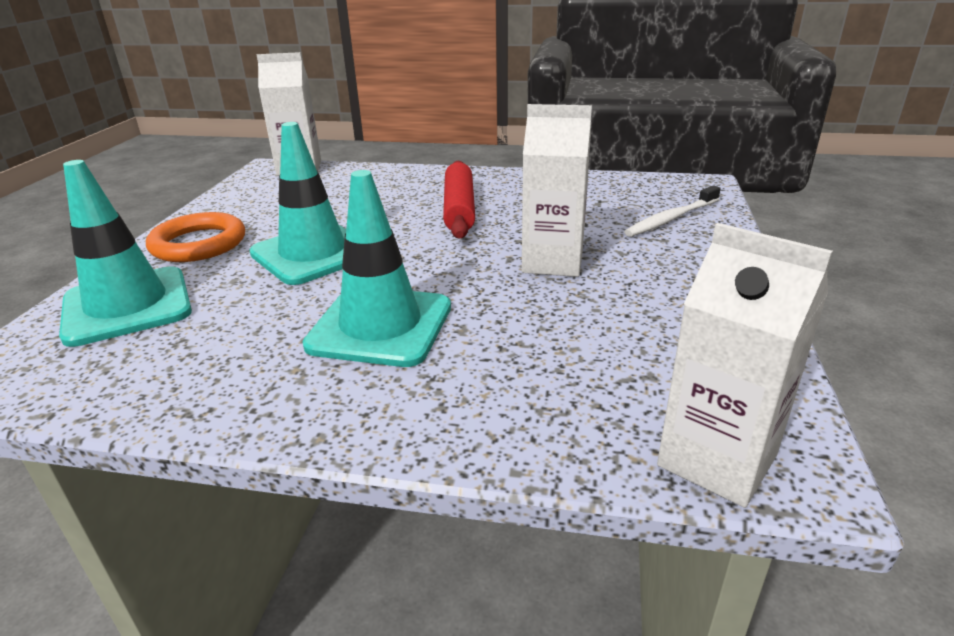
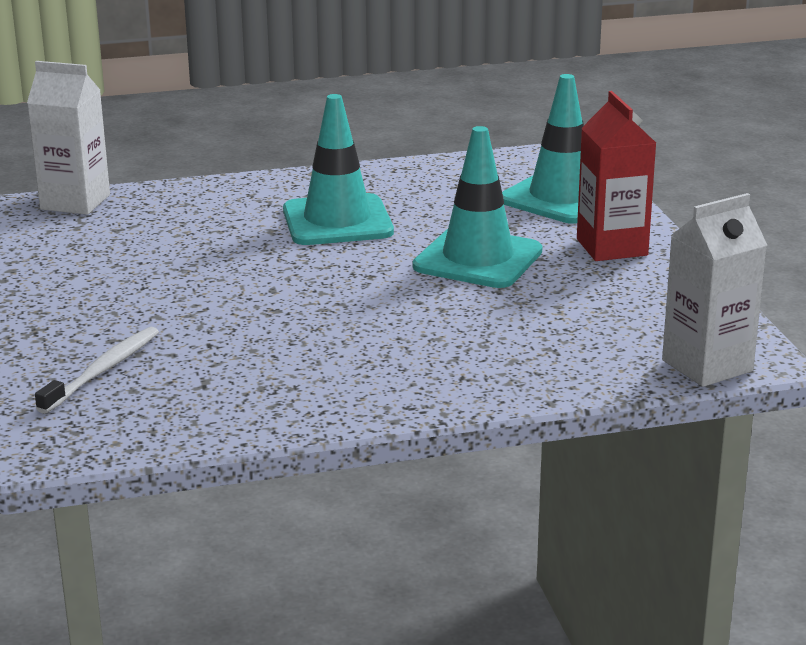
camera: 155 degrees right, 5 degrees down
(198, 244) = (612, 247): orange ring -> red carton
(459, 208) = (382, 338): red rolling pin -> none
(552, 262) = (226, 293): white carton -> none

